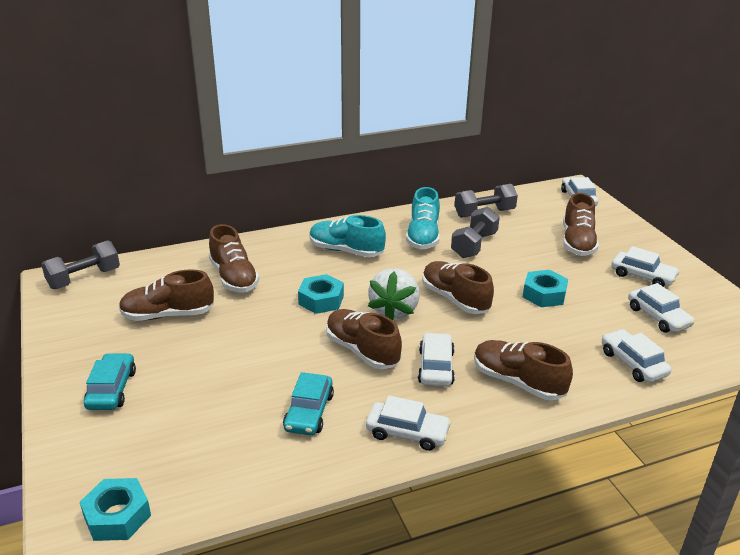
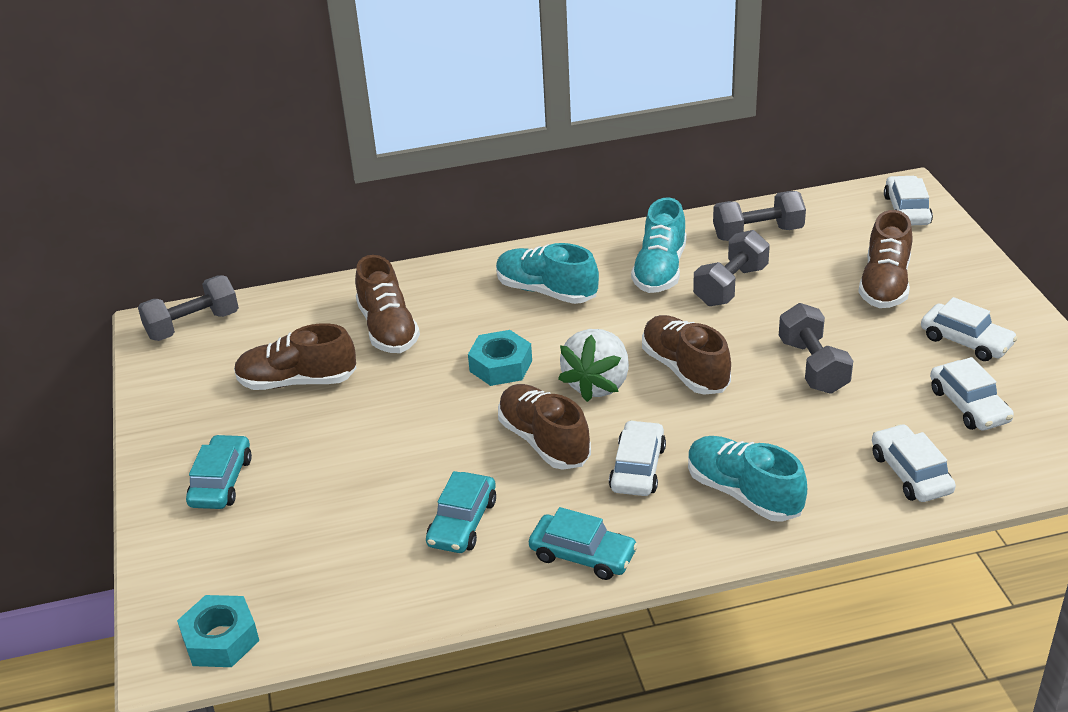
camera: 10 degrees right, 5 degrees up
(407, 432) = (583, 555): white car -> turquoise car
(518, 382) = (743, 493): brown shoe -> turquoise shoe
(544, 294) = (813, 366): turquoise nut -> grey dumbbell

